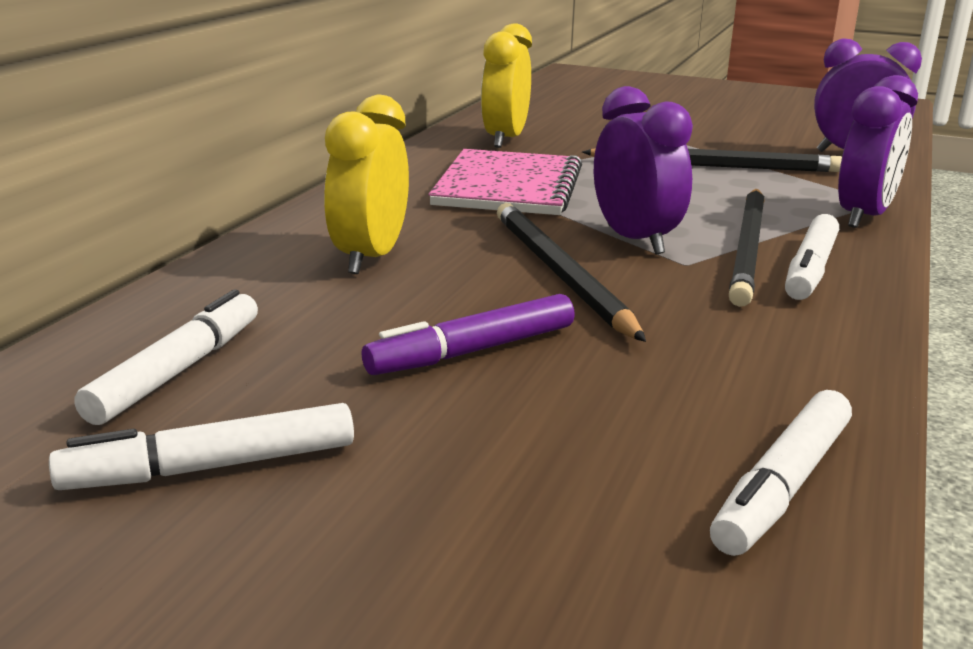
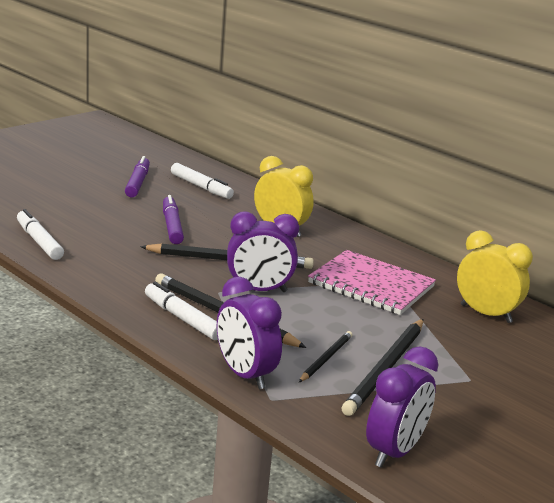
camera: 110 degrees right, 0 degrees up
(211, 467) = (137, 183): white marker -> purple marker
(747, 189) = (326, 358): none -> black pencil

